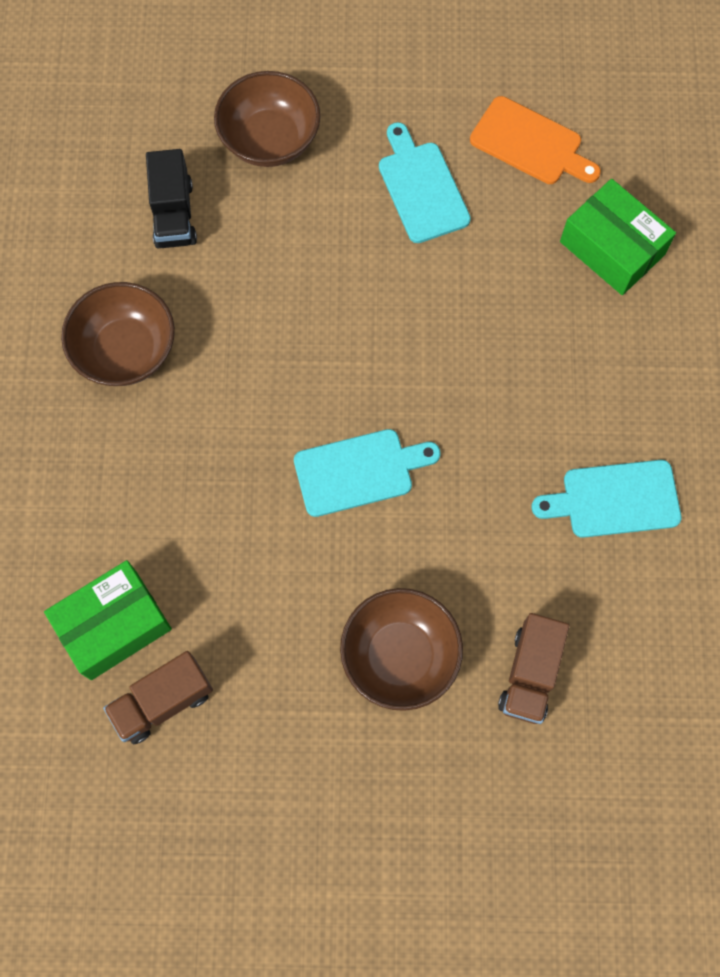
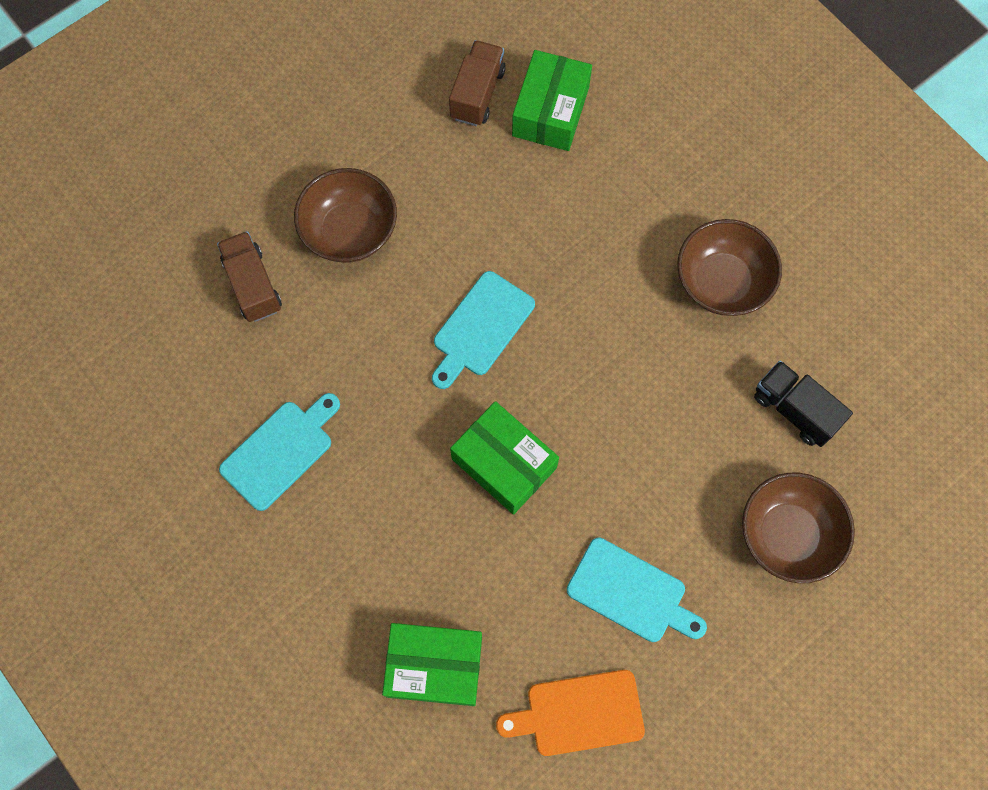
camera: 140 degrees right, 0 degrees up
(436, 348) = (504, 463): none -> green box

